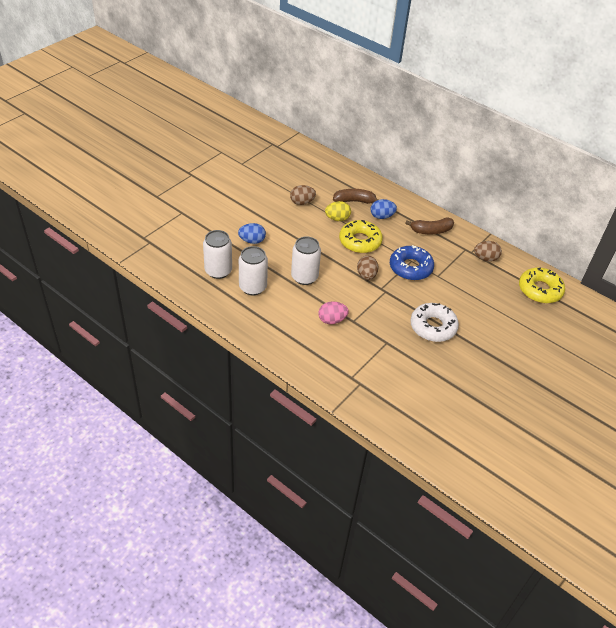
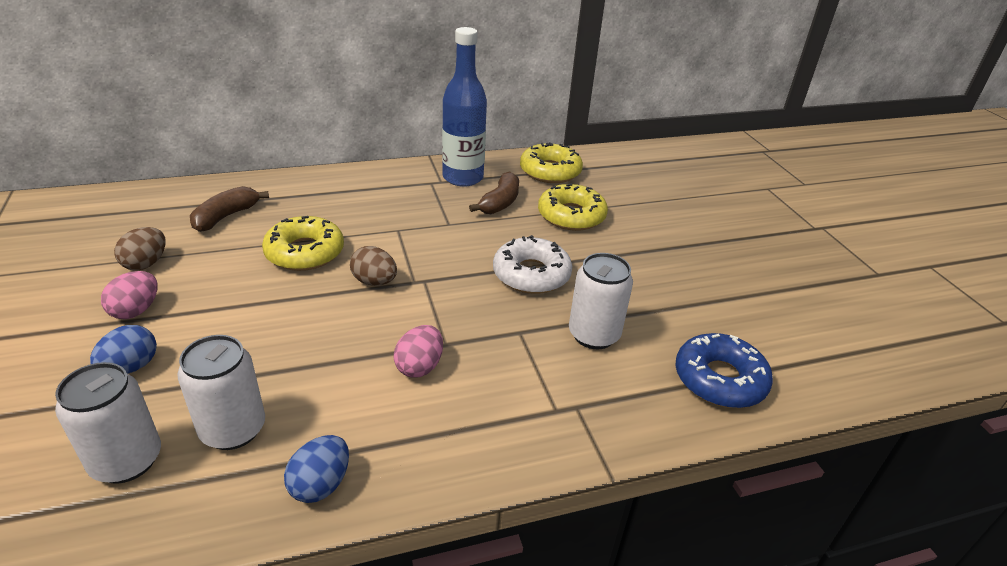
camera: 55 degrees left, 10 degrees down
(277, 220) = (136, 310): none -> pink egg
(304, 277) = (296, 348): white can -> white can (593, 335)
(337, 219) = (232, 249): yellow egg -> none
(382, 216) = (289, 210): blue egg -> blue egg (320, 484)
(410, 268) = (409, 237): blue donut -> blue donut (719, 379)
(431, 231) = (369, 189): brown banana -> brown banana (500, 202)
(485, 258) = (463, 178): brown egg -> blue bottle
(504, 319) = (571, 216): none -> yellow donut

